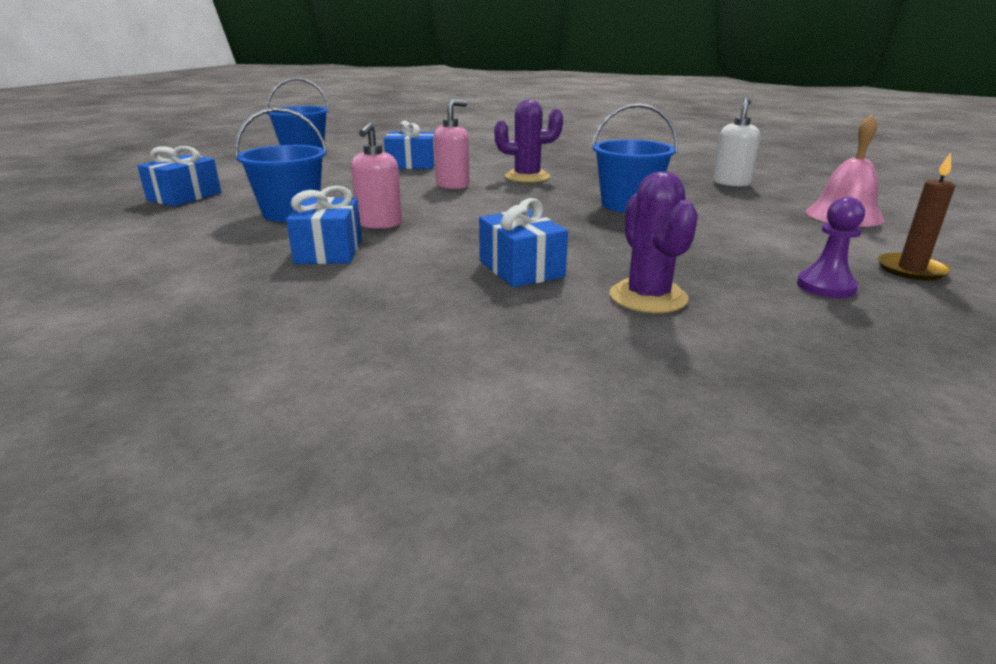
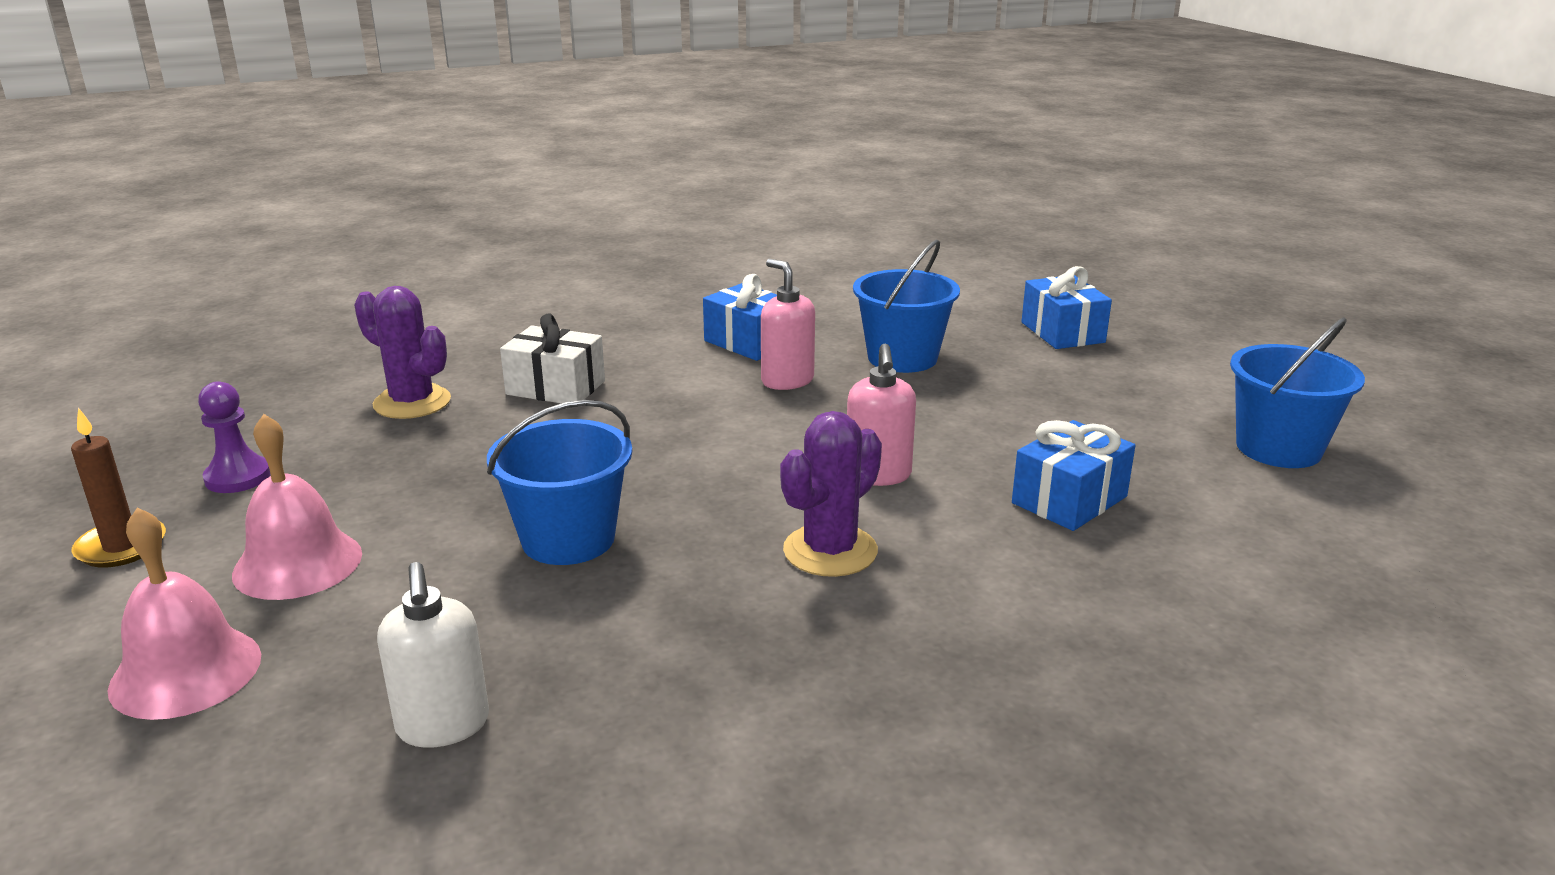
camera: 135 degrees right, 0 degrees up
(521, 269) = (556, 388): blue gift -> white gift
(782, 233) = (297, 563): none -> pink bell

